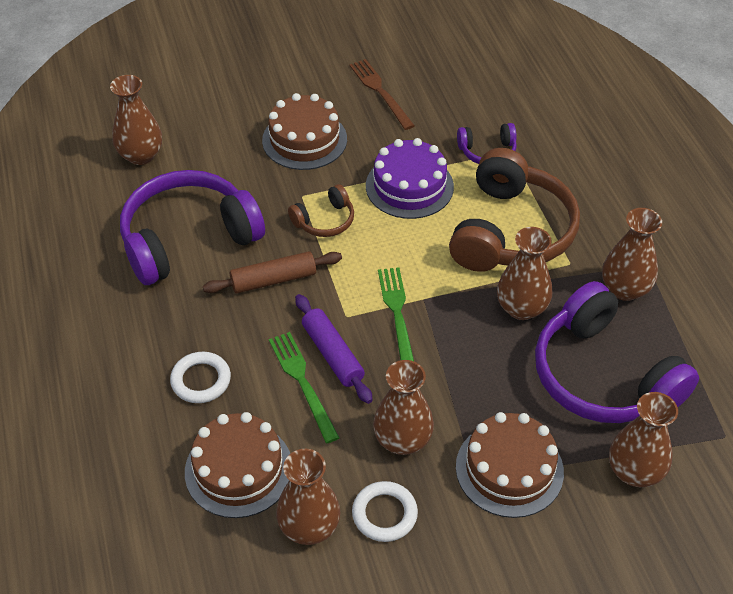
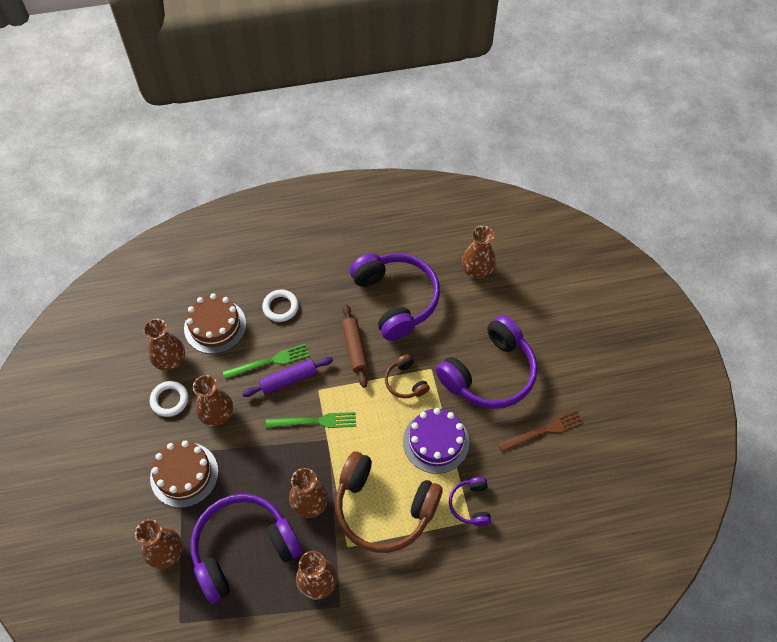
camera: 95 degrees right, 10 degrees up
(304, 140) = (489, 373): brown cake -> purple headphones

